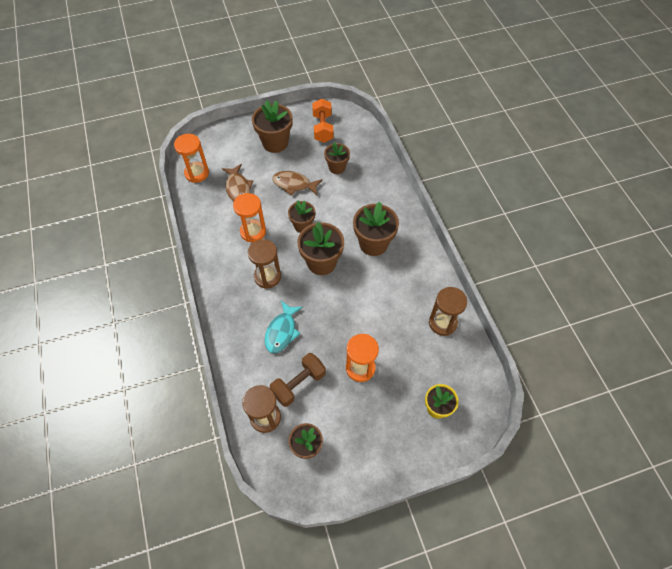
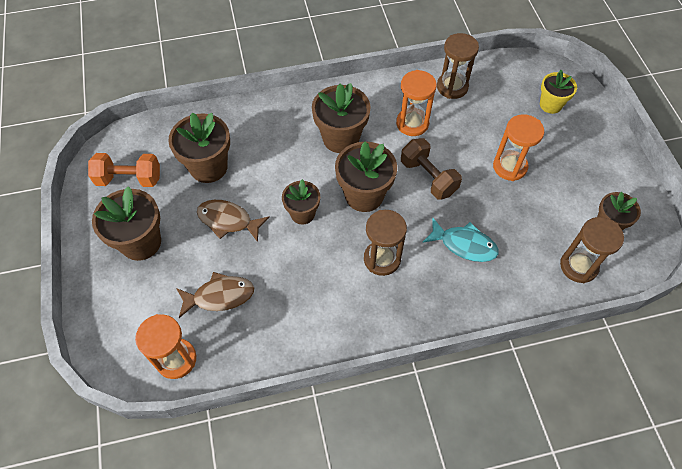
camera: 85 degrees left, 0 degrees up
(253, 232) = (305, 276): orange hourglass -> orange hourglass (412, 123)
(294, 184) = (228, 221): brown fish -> brown fish turned 90 degrees clockwise
(299, 384) = (533, 229): brown dumbbell -> brown dumbbell (428, 177)
(337, 167) = (208, 167): brown flower pot -> brown flower pot, size x1.60

